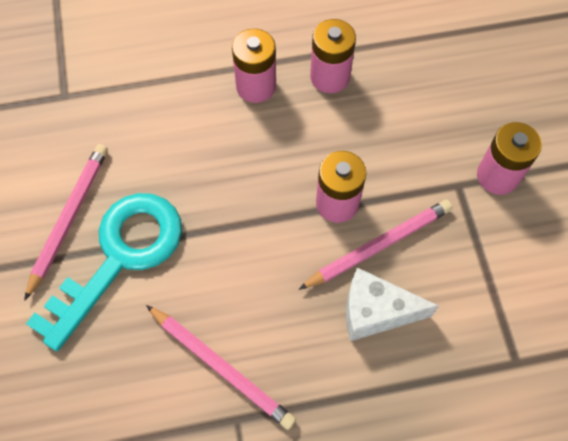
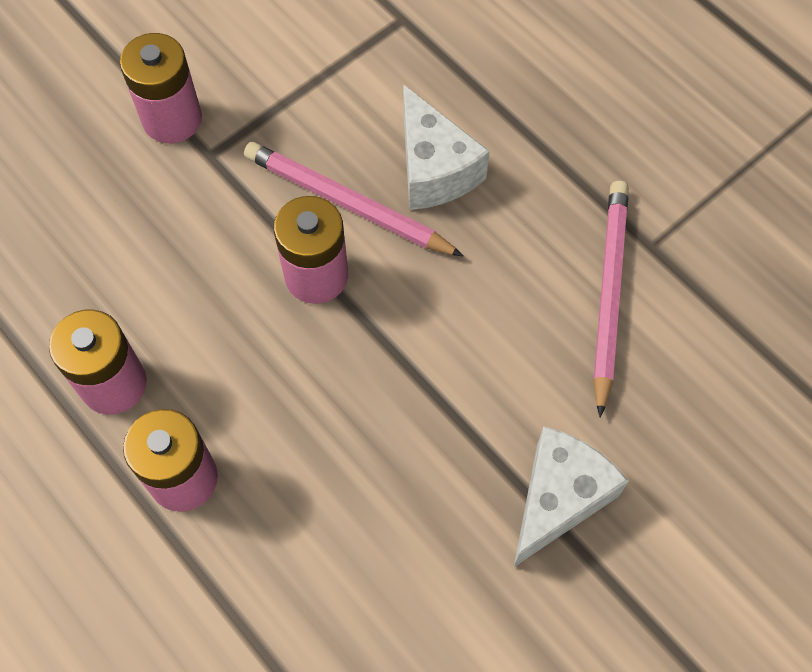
camera: 120 degrees left, 0 degrees up
(69, 218) = (550, 609): pink pencil -> none
(120, 257) = (558, 498): turquoise key -> white cheese

